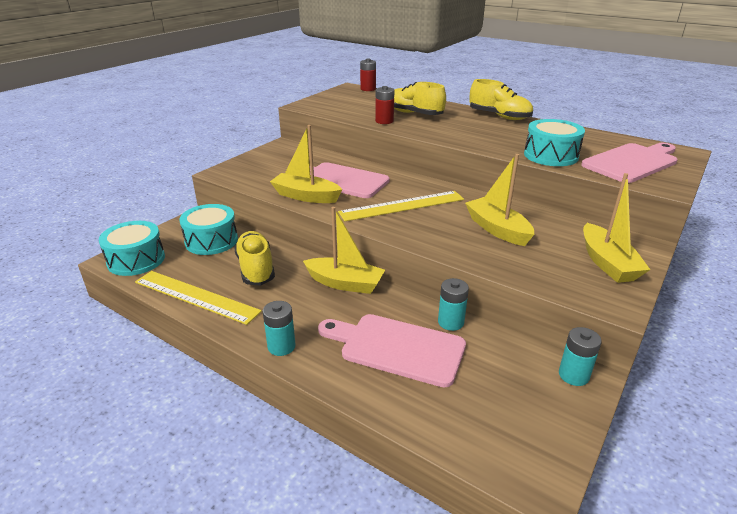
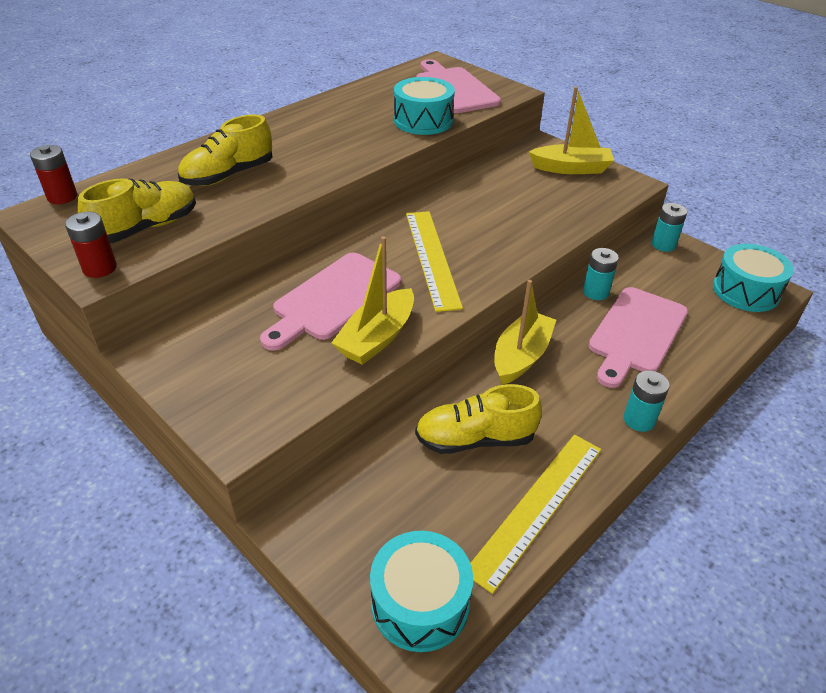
camera: 80 degrees left, 10 degrees up
(211, 241) = (381, 494): turquoise drum -> turquoise drum (745, 291)
(384, 121) = (245, 204): red battery -> red battery (100, 268)
(497, 229) = (502, 207): yellow boat -> none
(499, 116) = (282, 120): yellow shoe -> yellow shoe (146, 228)

